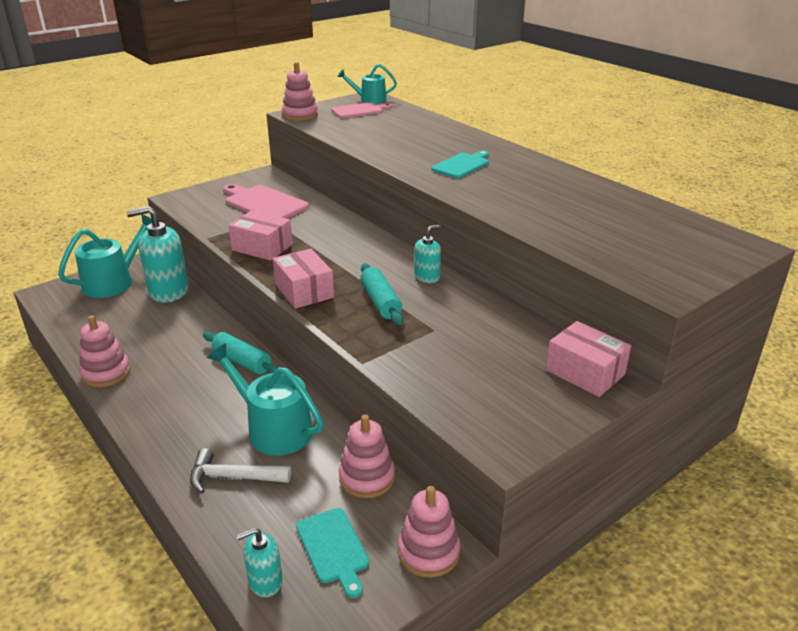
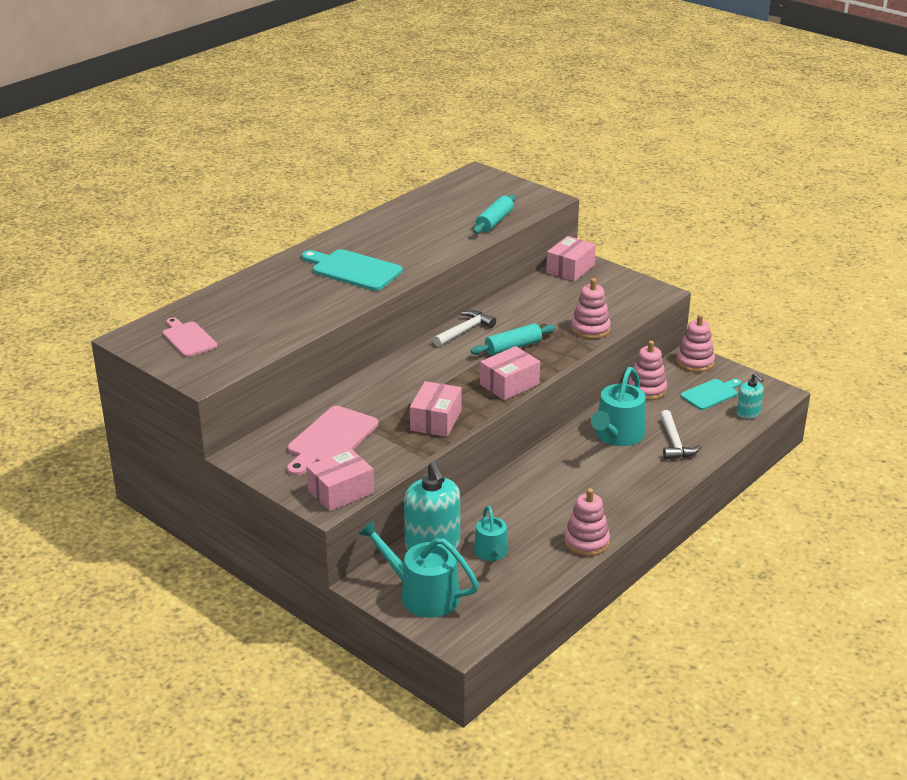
camera: 100 degrees left, 0 degrees up
(189, 204) = (341, 492): none -> pink box
(242, 361) = (539, 468): turquoise rolling pin -> turquoise rolling pin (494, 221)
(300, 115) = (208, 375): pink stacking toy -> pink stacking toy (590, 329)
(369, 100) = (142, 337): turquoise watering can -> turquoise watering can (492, 553)
(427, 277) = (465, 331): turquoise soap dispenser -> white hammer
(462, 165) = (353, 270): turquoise cutting board -> turquoise cutting board, size x1.53

